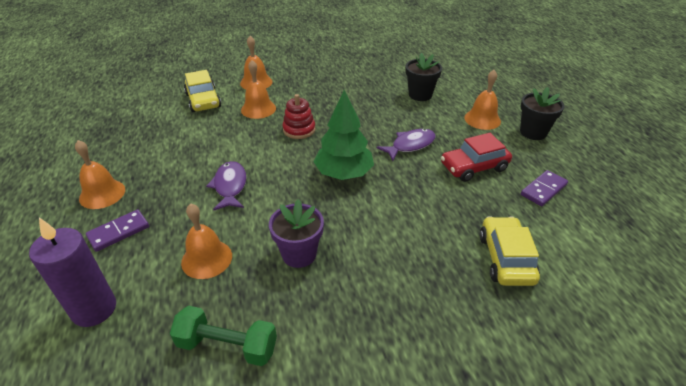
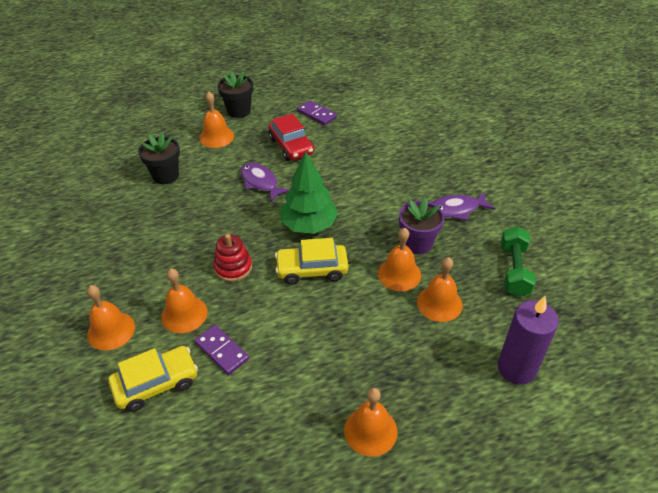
camera: 95 degrees left, 5 degrees up
(118, 232) = (425, 387): purple domino -> purple domino (221, 351)
(230, 186) = (339, 309): purple fish -> purple fish (457, 209)
(258, 232) = (399, 274): none -> orange bell
(506, 258) = (393, 138): yellow car -> yellow car (312, 269)

